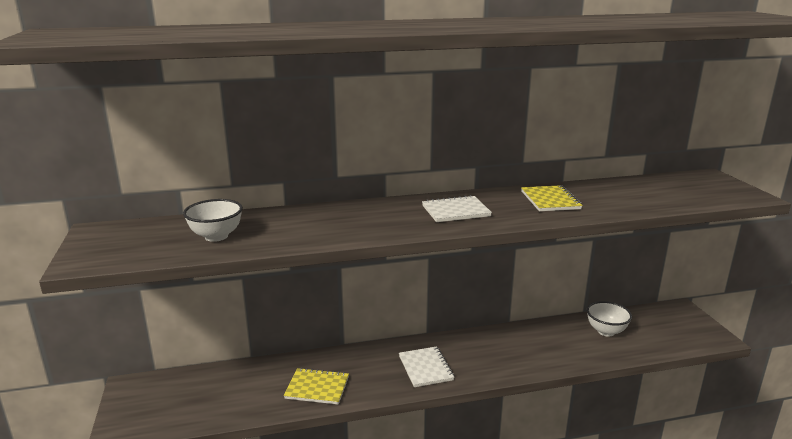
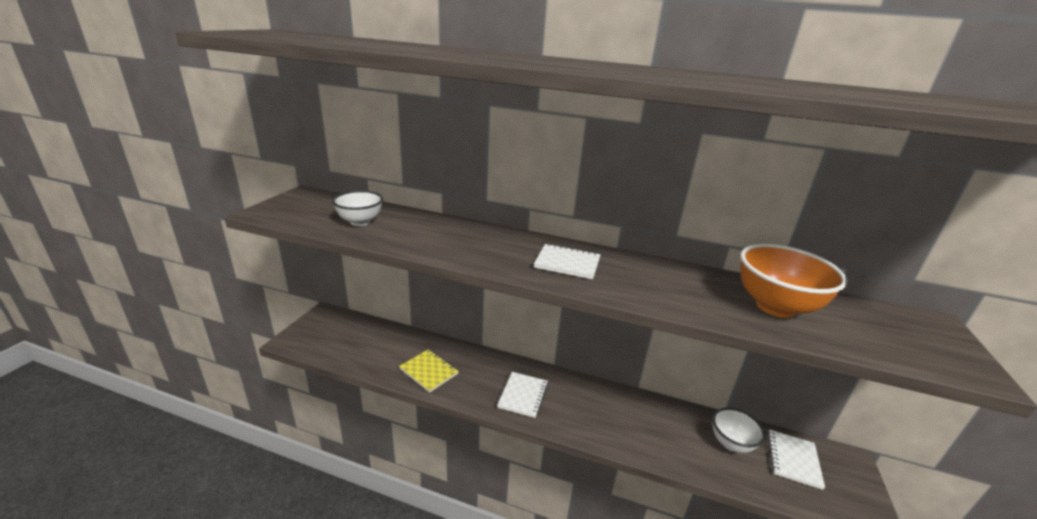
camera: 30 degrees right, 5 degrees up
(550, 200) = (678, 284): yellow notebook -> none
(623, 195) = (775, 307): none -> orange bowl
(650, 324) = (793, 459): none -> white notebook

